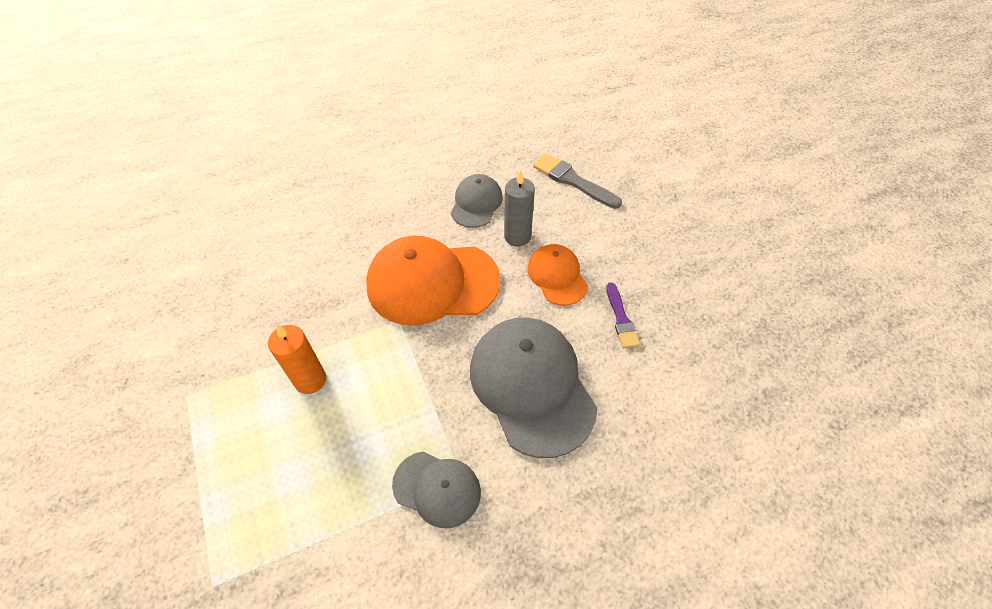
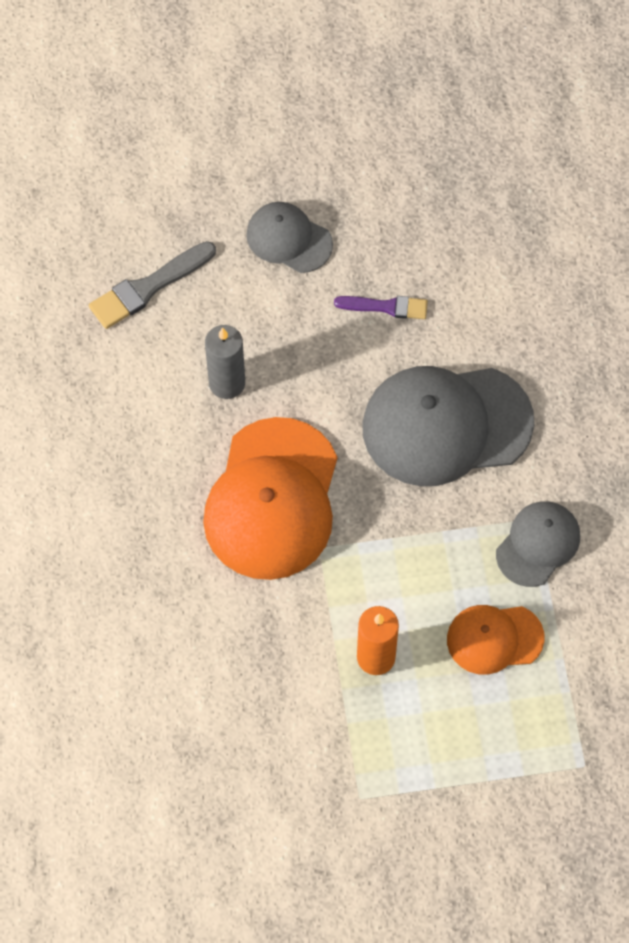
camera: 75 degrees left, 10 degrees up
(476, 203) = (151, 418): grey cap -> grey cap (289, 239)
(557, 276) = (304, 355): orange cap -> orange cap (494, 639)

